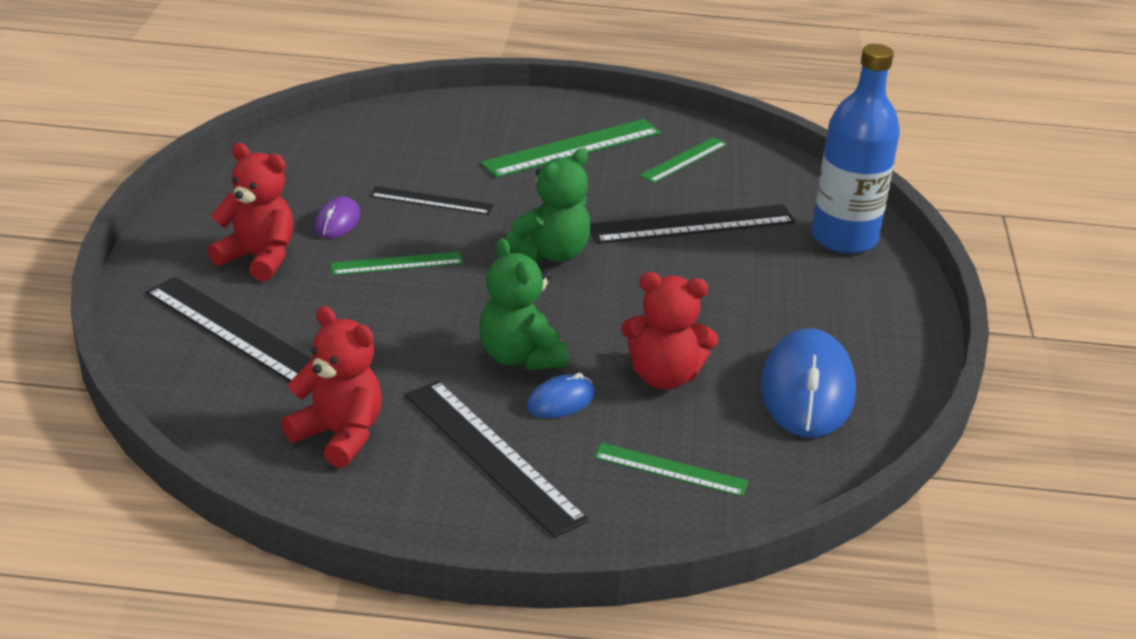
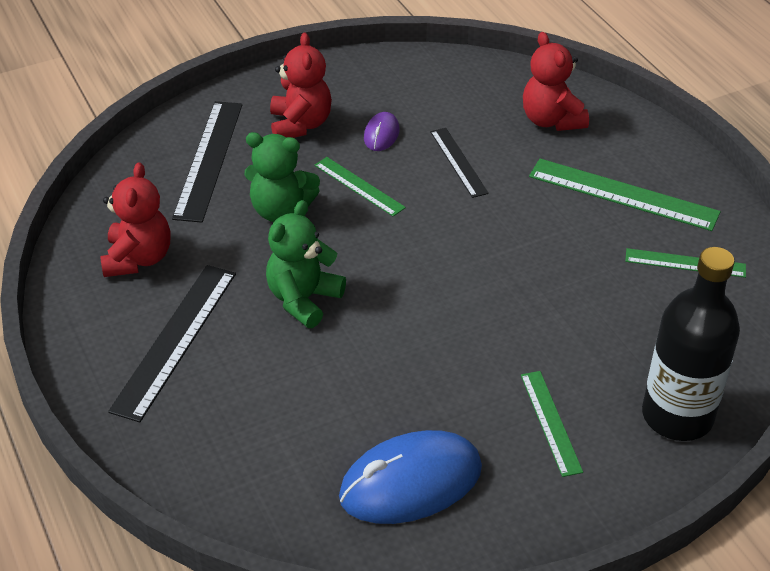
camera: 60 degrees right, 10 degrees up
(337, 222) = (381, 134): purple mouse -> purple mouse turned 60 degrees counterclockwise
(551, 253) = (455, 253): green teddy bear -> green teddy bear (281, 210)
(561, 401) = (268, 345): blue mouse -> none
(664, 376) = (350, 387): red teddy bear -> red teddy bear (551, 120)
(670, 469) = (235, 441): green ruler -> green ruler (551, 422)
(692, 224) = (587, 311): black ruler -> none
(844, 238) = (677, 416): blue bottle -> black bottle

